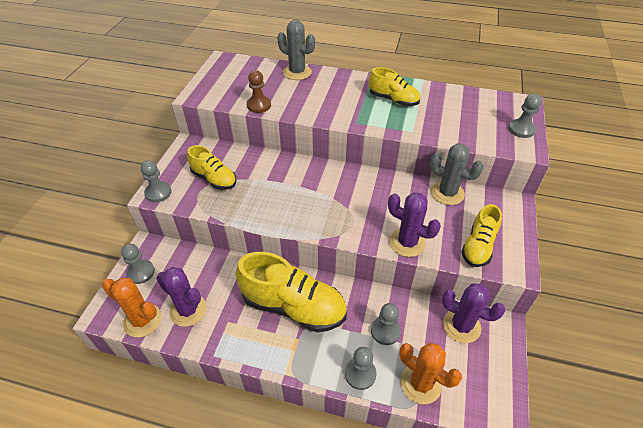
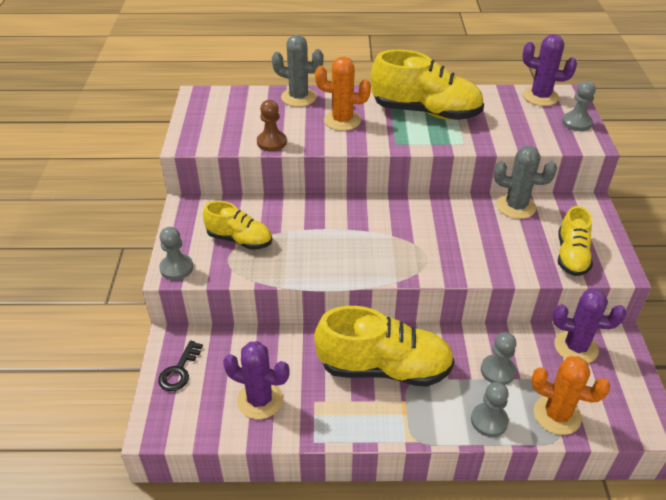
camera: 15 degrees left, 5 degrees down
(141, 272) = (179, 371): grey pawn -> black key
(142, 320) = (208, 424): orange cactus -> orange cactus (342, 120)
(393, 100) = (426, 112): yellow shoe -> yellow shoe, size x1.72
(407, 242) = (495, 266): purple cactus -> purple cactus (540, 96)

